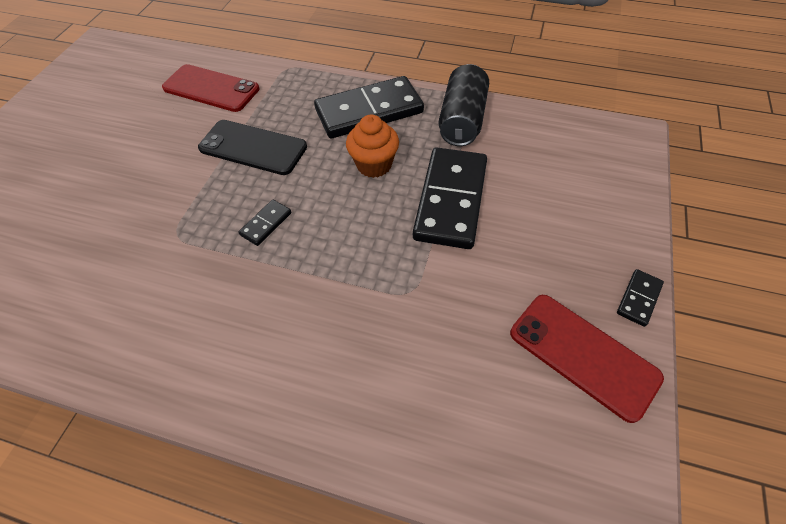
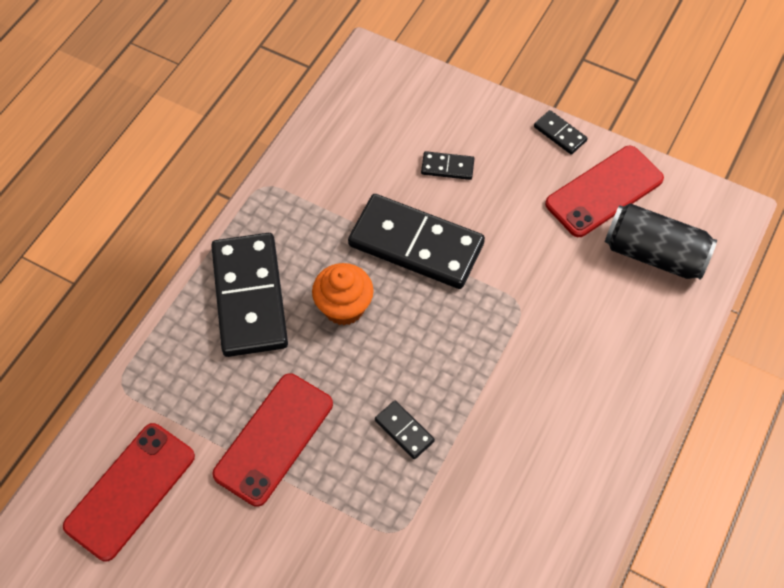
camera: 80 degrees left, 5 degrees up
(253, 147) = (273, 438): black phone -> red phone
(462, 120) = (298, 204): black can -> black can (654, 254)
(545, 208) = (447, 167): none -> black domino

